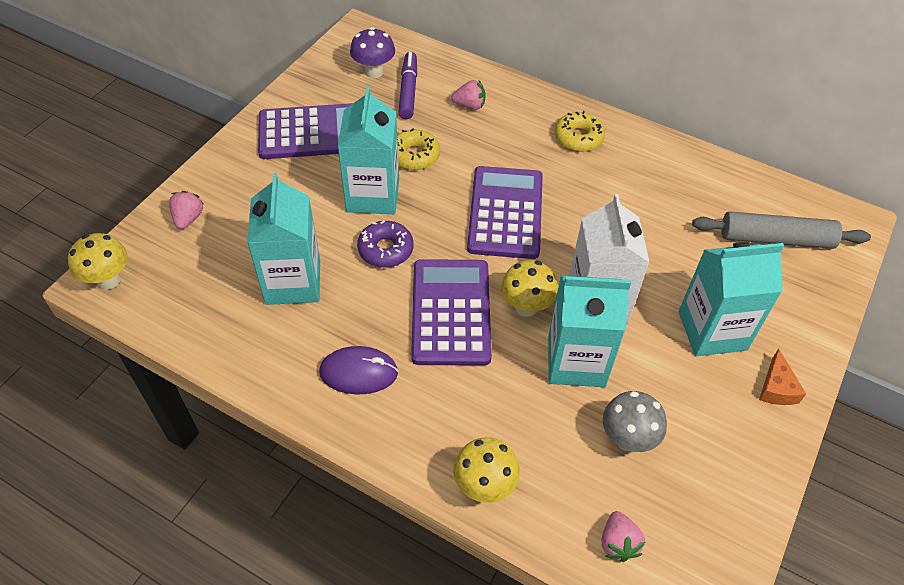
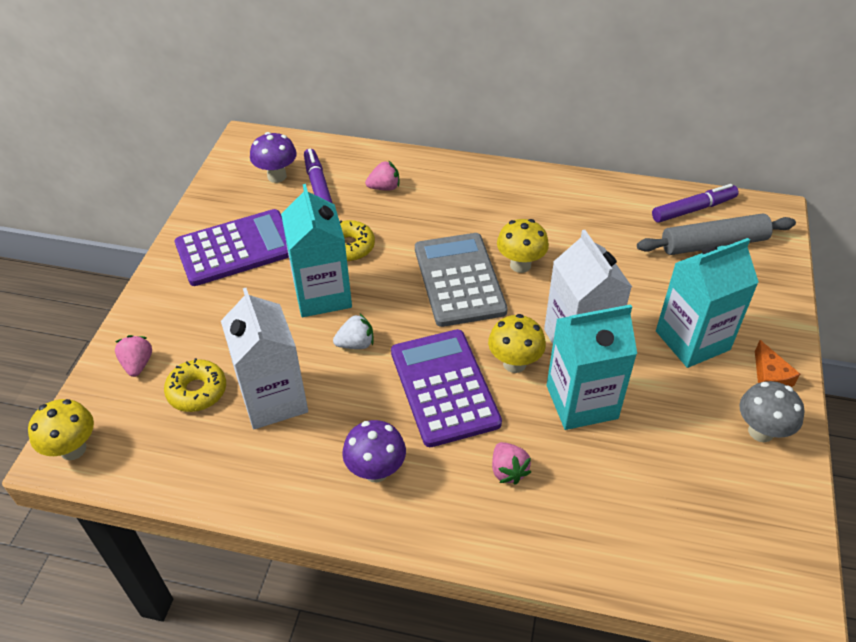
camera: 15 degrees left, 5 degrees down
(293, 282) = (274, 399): turquoise carton -> white carton
(358, 372) = (376, 471): purple mouse -> purple mushroom
(385, 249) = (356, 344): purple donut -> white strawberry
(484, 486) = (543, 546): yellow mushroom -> yellow mushroom (520, 265)
(505, 213) = (459, 280): purple calculator -> grey calculator
(578, 138) = (499, 194): yellow donut -> yellow donut (197, 391)
(618, 543) = (689, 561): pink strawberry -> pink strawberry (508, 471)
(627, 439) = (658, 461): grey mushroom -> grey mushroom (761, 431)
(769, 198) = (693, 209): none -> purple marker

